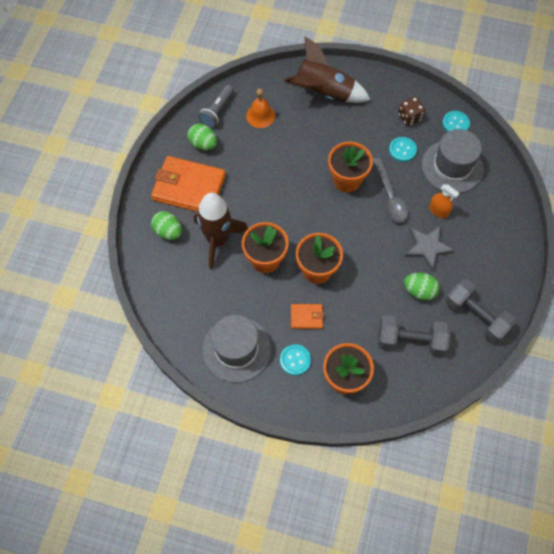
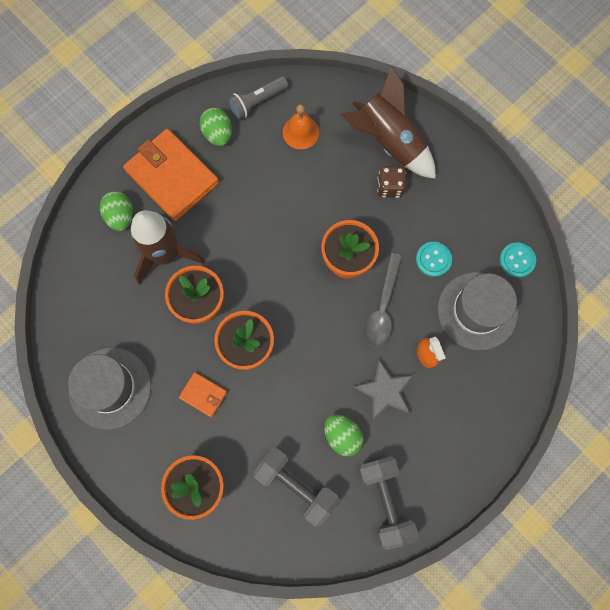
camera: 30 degrees right, 10 degrees up
(295, 360) = (161, 435): turquoise button -> none
(409, 117) = (468, 224): brown dice -> brown dice (390, 187)

